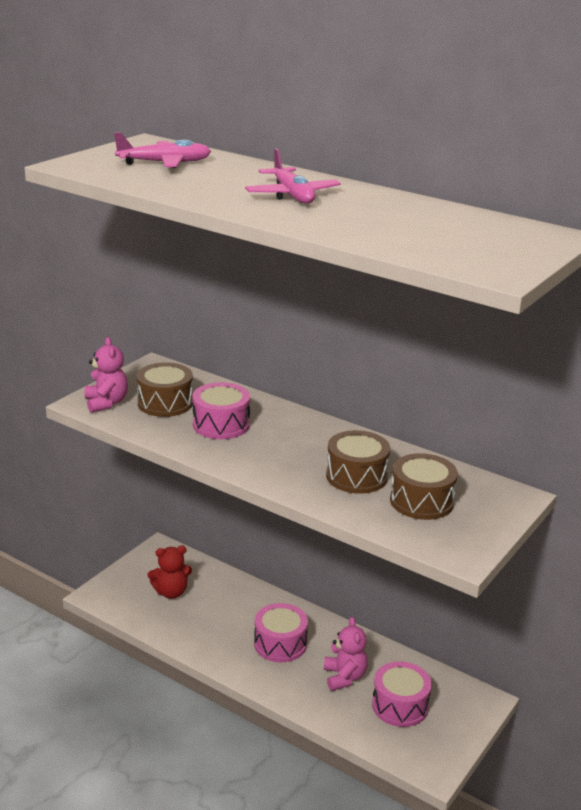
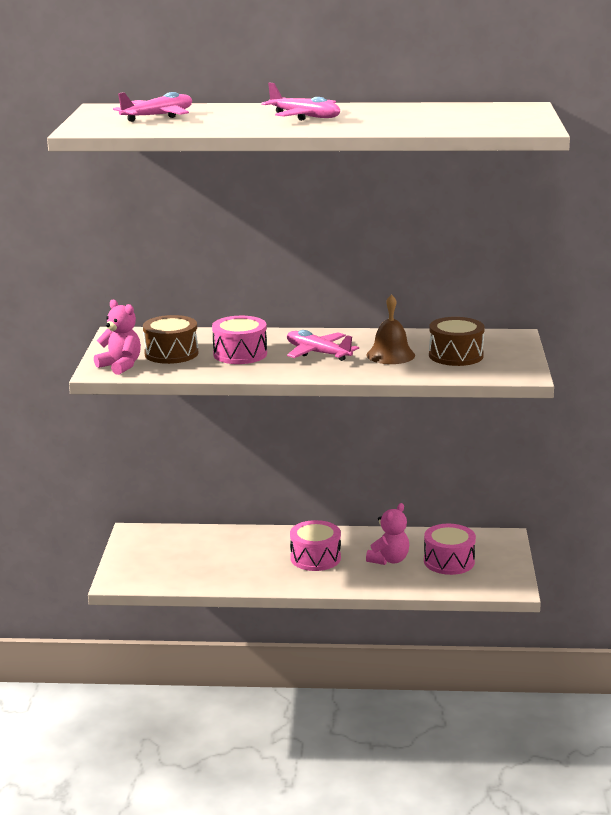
camera: 30 degrees left, 5 degrees down
(171, 592) = (182, 557): red teddy bear -> none
(290, 448) = (317, 353): none -> pink plane
(344, 677) = (389, 560): pink teddy bear -> pink teddy bear turned 75 degrees clockwise
(356, 476) = (390, 355): brown drum -> brown bell

